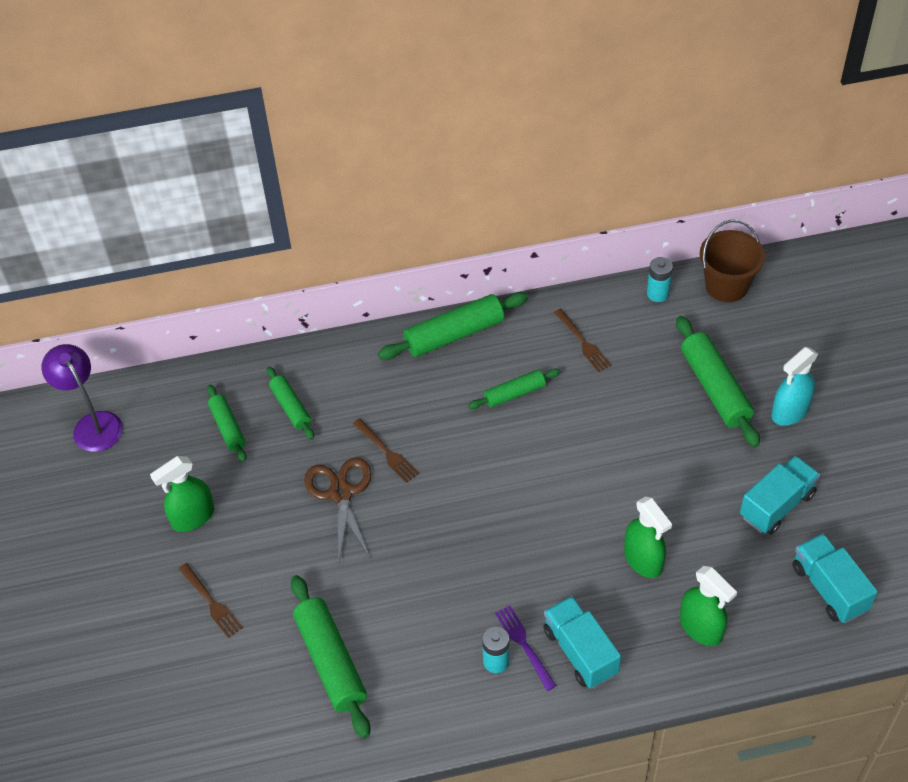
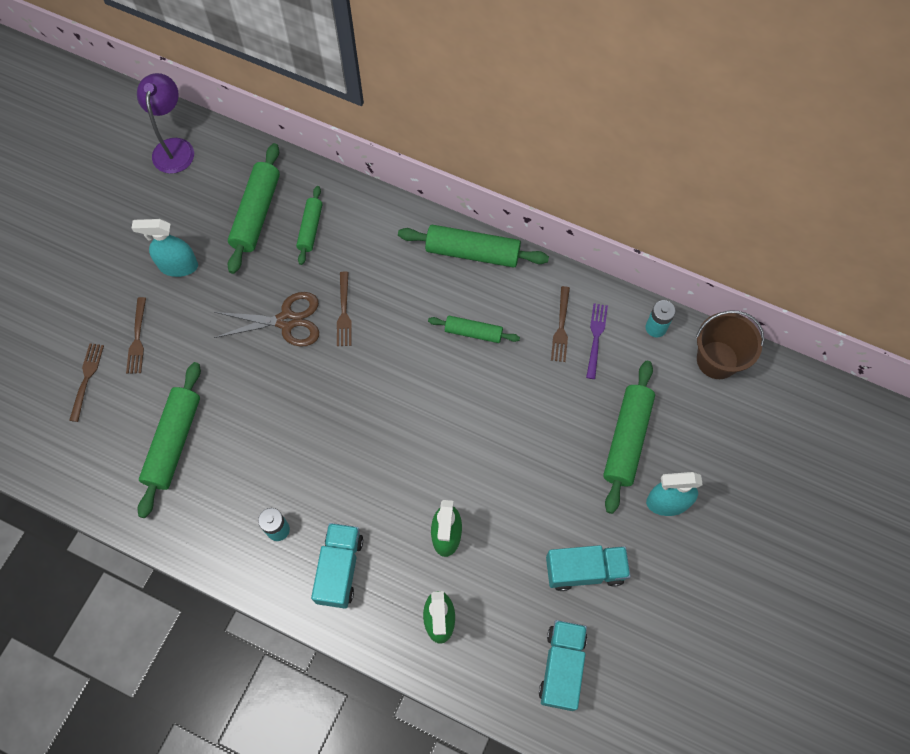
camera: 35 degrees right, 15 degrees up
(192, 669) = (86, 379): none -> brown fork
(193, 517) = (178, 266): green spray bottle -> turquoise spray bottle
(227, 427) = (256, 213): green rolling pin -> green rolling pin, size x1.68
(341, 493) = (286, 321): brown scissors -> brown scissors turned 60 degrees clockwise
(524, 645) = (307, 533): purple fork -> purple fork (596, 338)

